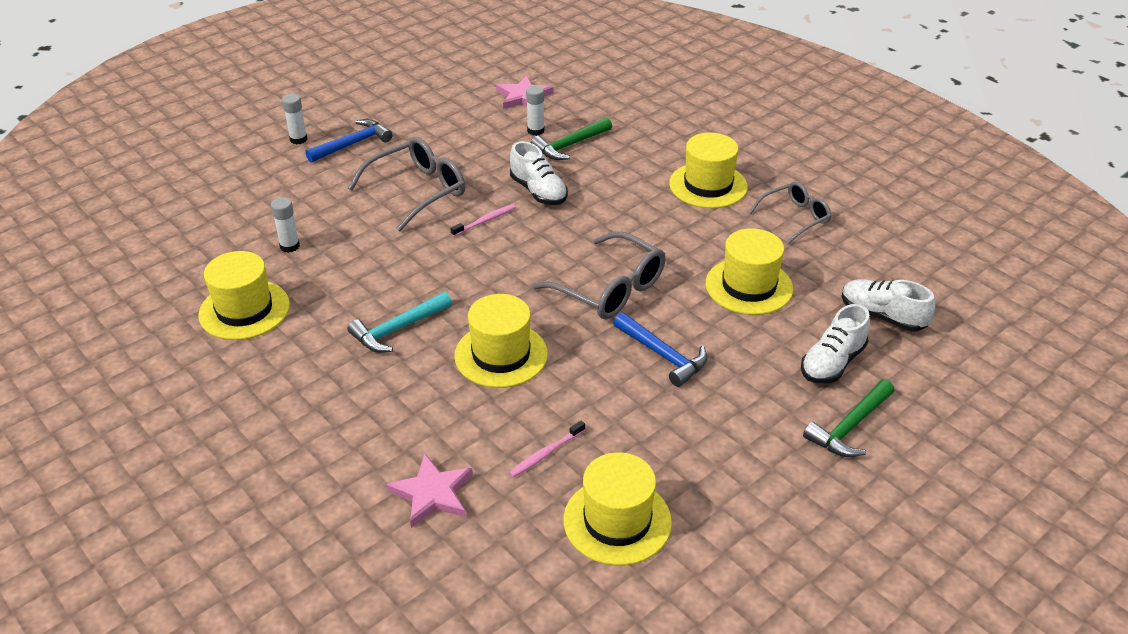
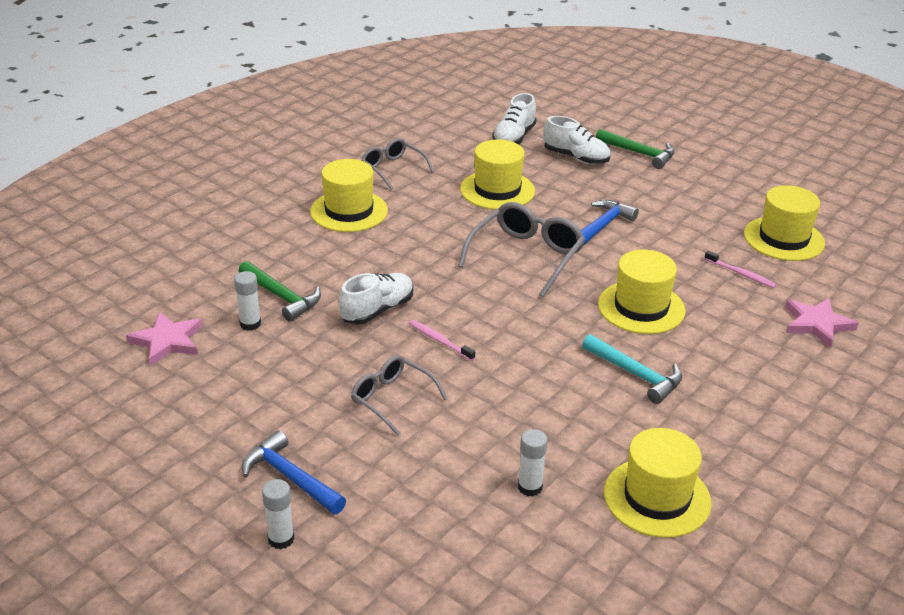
camera: 100 degrees left, 5 degrees down
(418, 191) = (392, 399): grey glasses -> grey glasses, size x0.64

